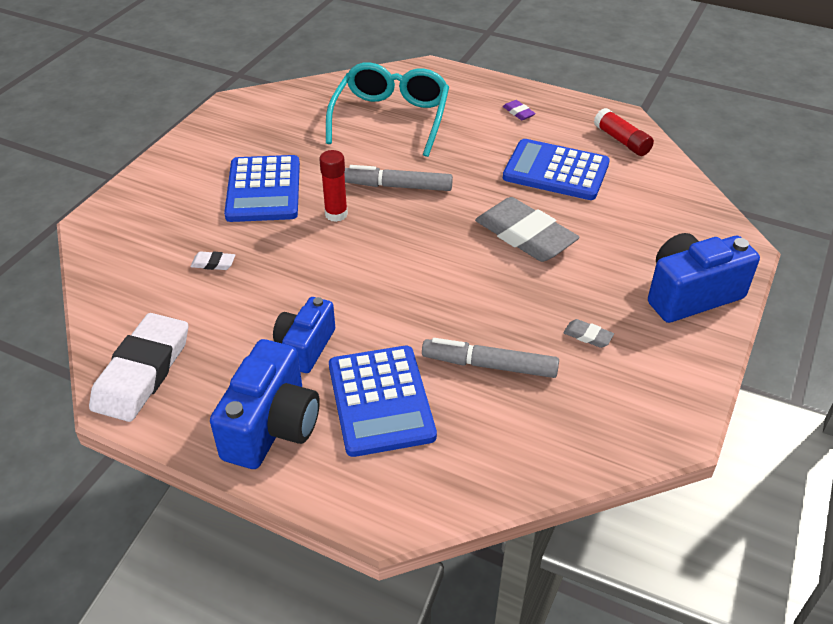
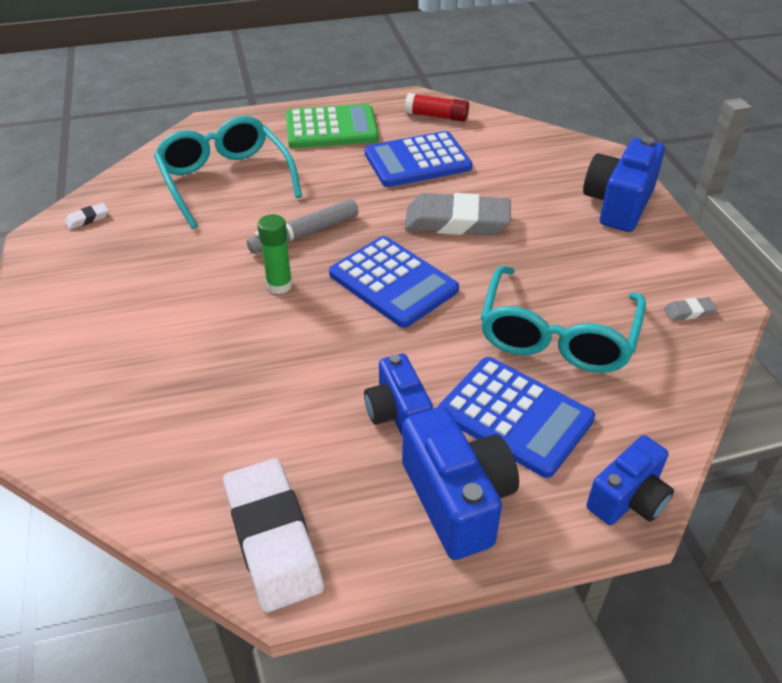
camera: 40 degrees left, 0 degrees up
(213, 263) = (214, 393): white eraser -> white eraser (87, 219)
(263, 190) = (179, 300): blue calculator -> blue calculator (393, 282)
(336, 214) = (279, 285): red glue stick -> green glue stick
(385, 509) = (628, 499): none -> blue camera
(489, 365) = (557, 335): grey marker -> turquoise glasses
(518, 112) = (331, 128): purple eraser -> green calculator
(588, 336) = (593, 271): grey eraser -> grey eraser (689, 311)

